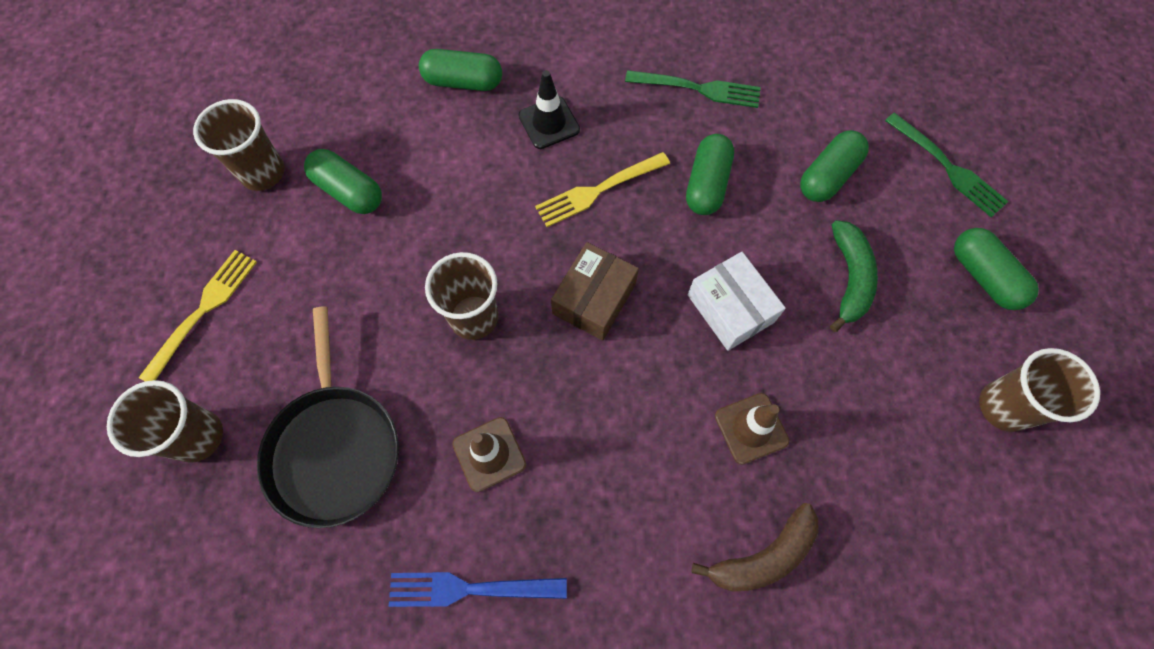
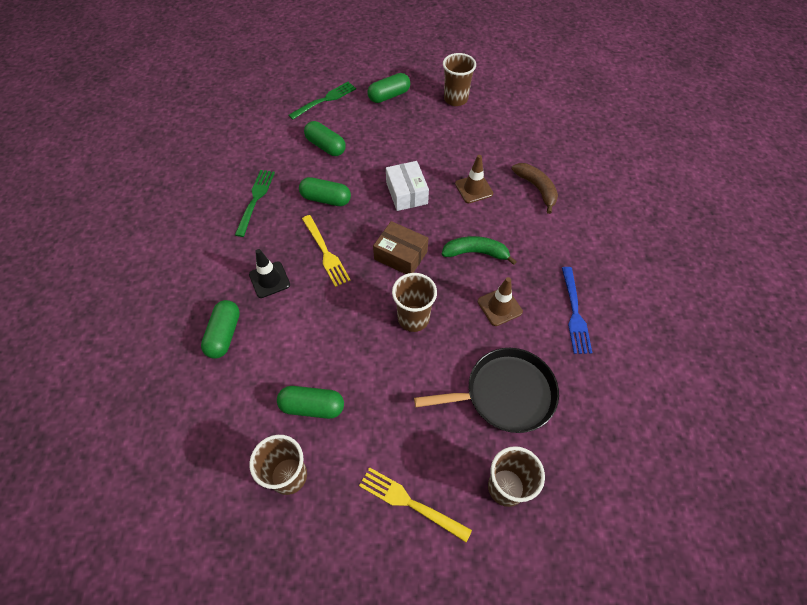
camera: 90 degrees left, 10 degrees down
(348, 191) = (312, 406): green capsule -> green capsule turned 60 degrees clockwise
(730, 308) = (406, 193): white box -> white box turned 75 degrees counterclockwise
(849, 278) = (389, 144): green banana -> green banana (476, 253)

